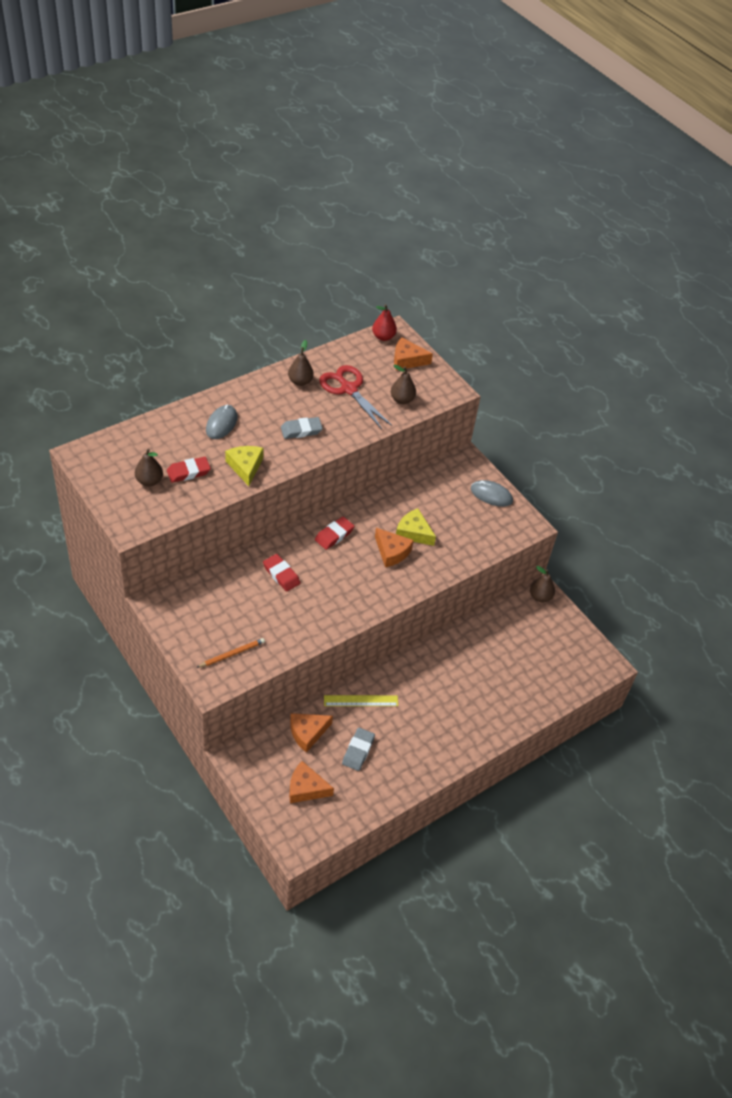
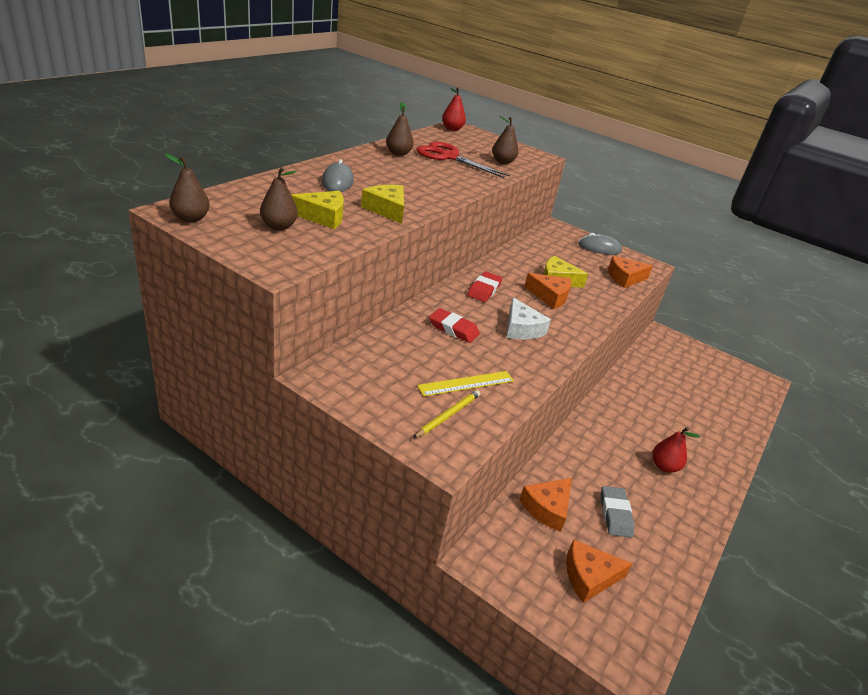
camera: 20 degrees left, 15 degrees down
(188, 472) = (323, 217): red eraser -> yellow cheese
(232, 654) = (448, 415): orange pencil -> yellow pencil
(301, 430) = (425, 183): grey eraser -> none
(340, 584) = (521, 329): none -> white cheese
(361, 701) = (580, 459): yellow ruler -> yellow ruler (466, 383)
(407, 360) = (485, 140): orange cheese -> orange cheese (624, 278)
(430, 723) = (664, 466): none -> red pear
(540, 597) = (665, 338): brown pear -> brown pear (190, 218)

